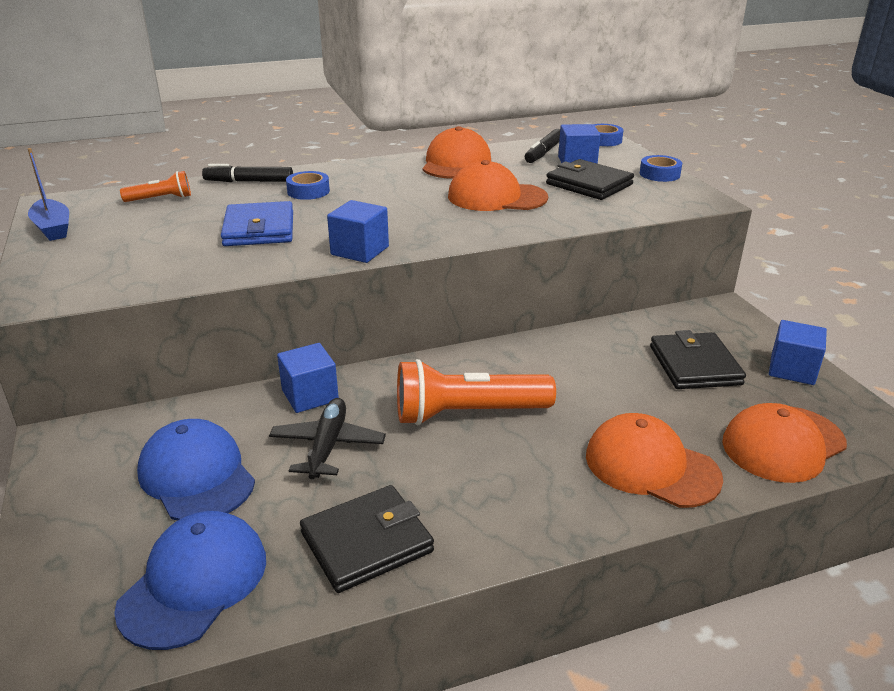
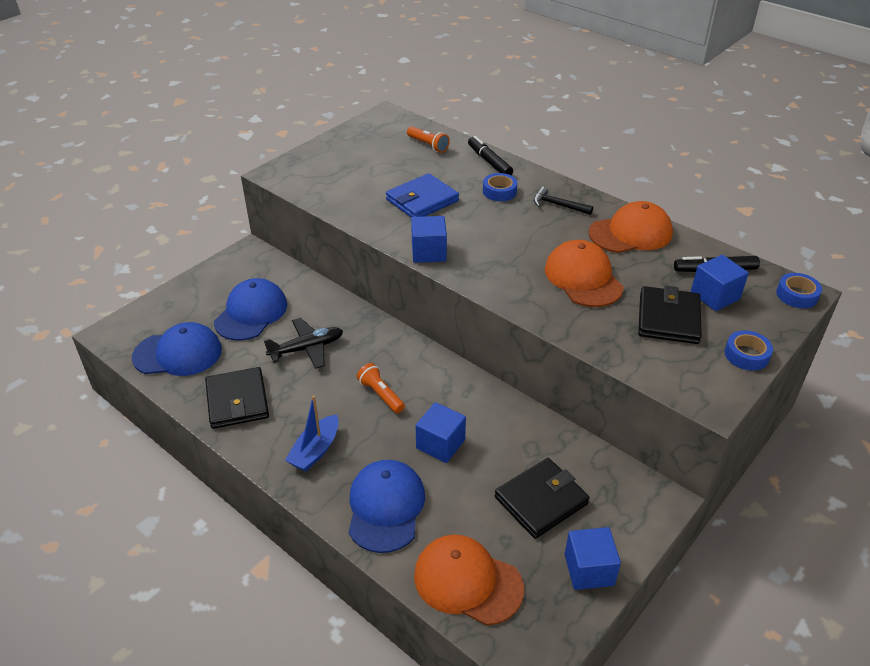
camera: 60 degrees right, 10 degrees up
(53, 228) = (355, 134): blue boat -> blue boat (315, 450)
(310, 395) = (349, 318): blue cube -> blue cube (440, 444)
(367, 542) = (237, 401): black wallet -> black wallet turned 45 degrees clockwise
(372, 175) = (558, 205): none -> black hammer
(467, 413) = (381, 395): orange flashlight -> orange flashlight, size x0.52
(651, 466) = (385, 507): orange cap -> blue cap

